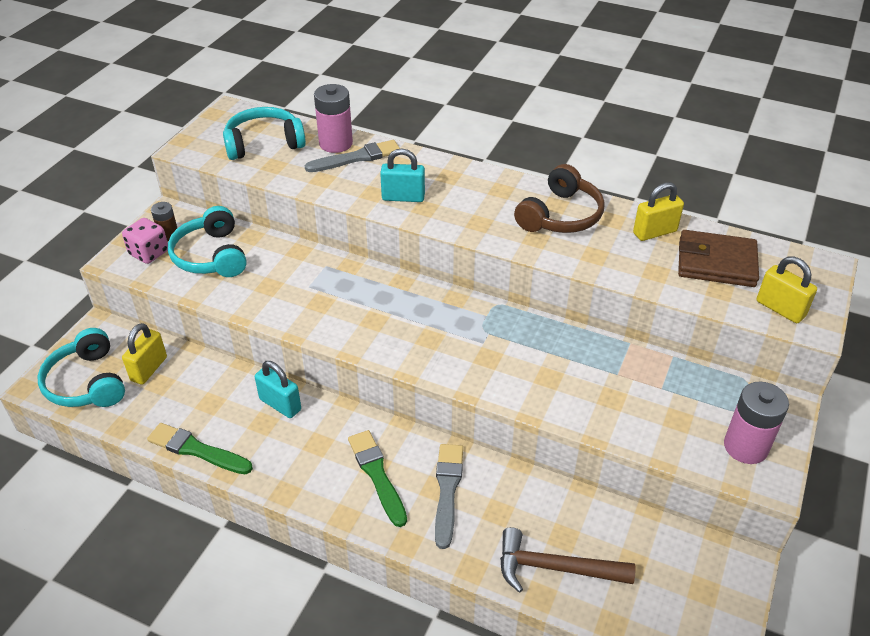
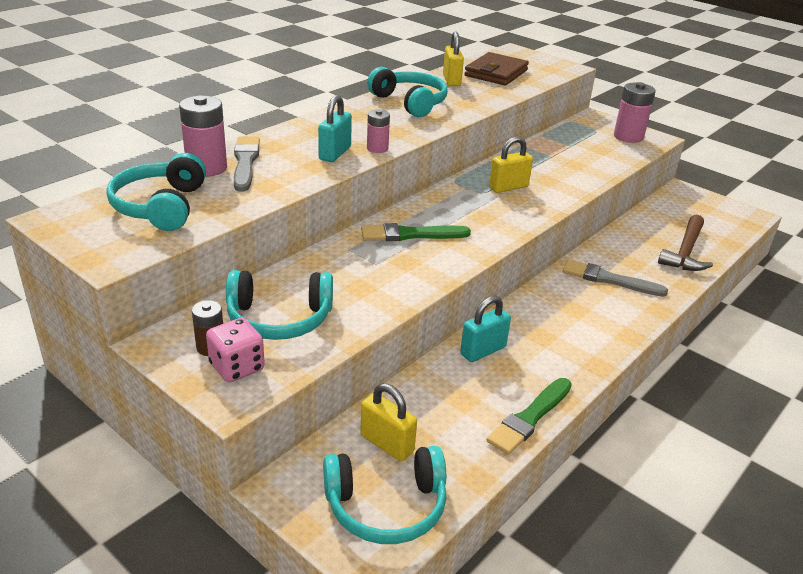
camera: 75 degrees left, 10 degrees down
(377, 475) = (586, 310): green brush -> green brush (411, 235)
(430, 218) = (377, 148): none -> pink battery
(560, 215) = (410, 102): brown headphones -> turquoise headphones
(780, 309) = (550, 70): yellow padlock -> yellow padlock (508, 187)

